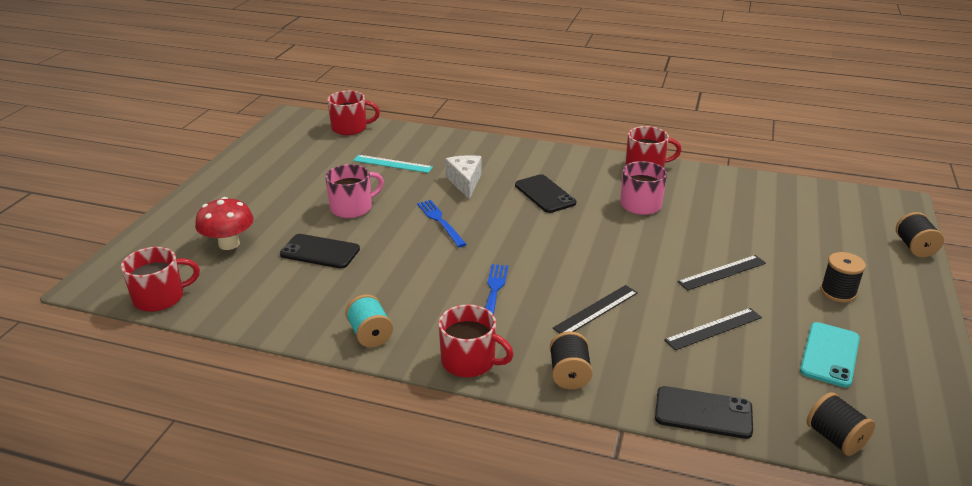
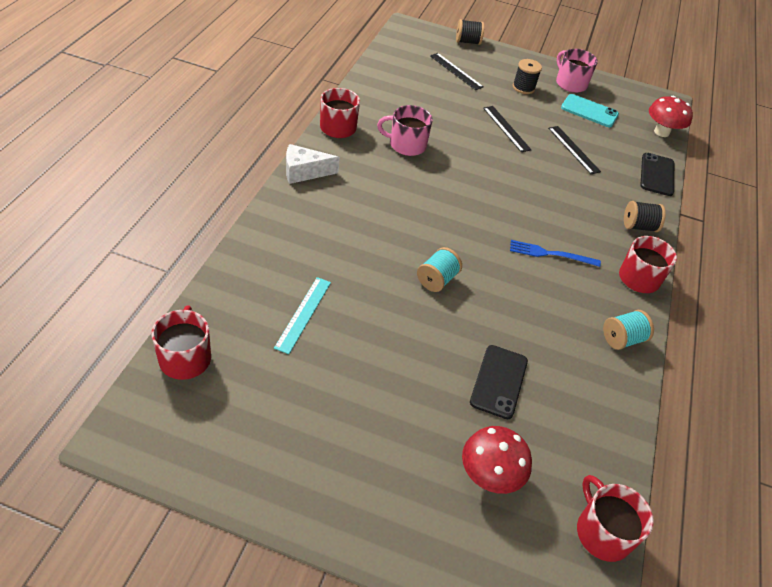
camera: 95 degrees left, 15 degrees up
(352, 207) = (407, 353): pink mug -> pink mug (570, 83)
(440, 221) = (437, 280): blue fork -> turquoise spool
(465, 182) = (356, 254): white cheese -> white cheese (304, 172)
(545, 194) = (385, 199): black phone -> none
(596, 310) = (563, 200): black ruler -> black ruler (456, 71)
(835, 438) = (661, 132): black spool -> red mushroom

